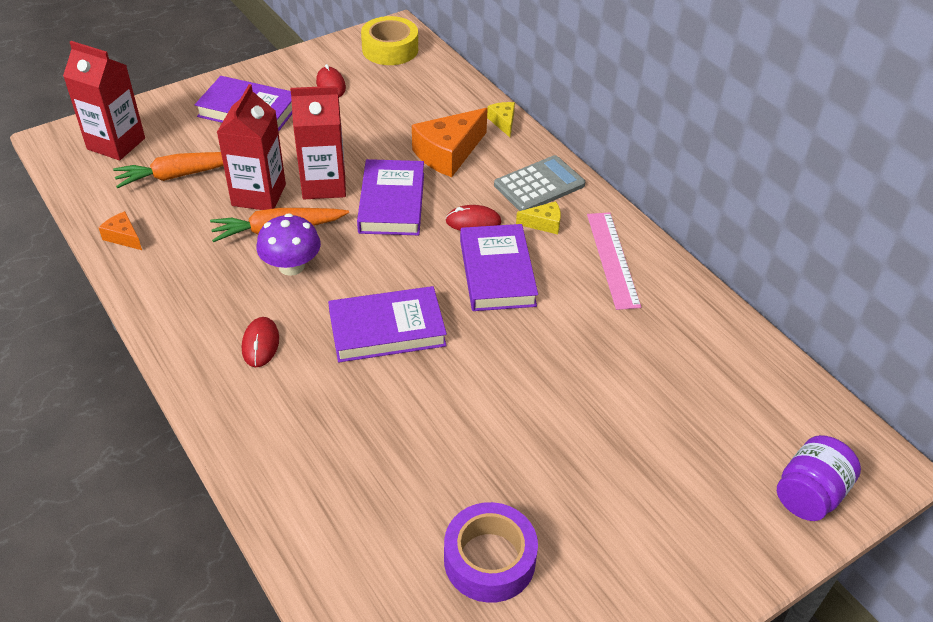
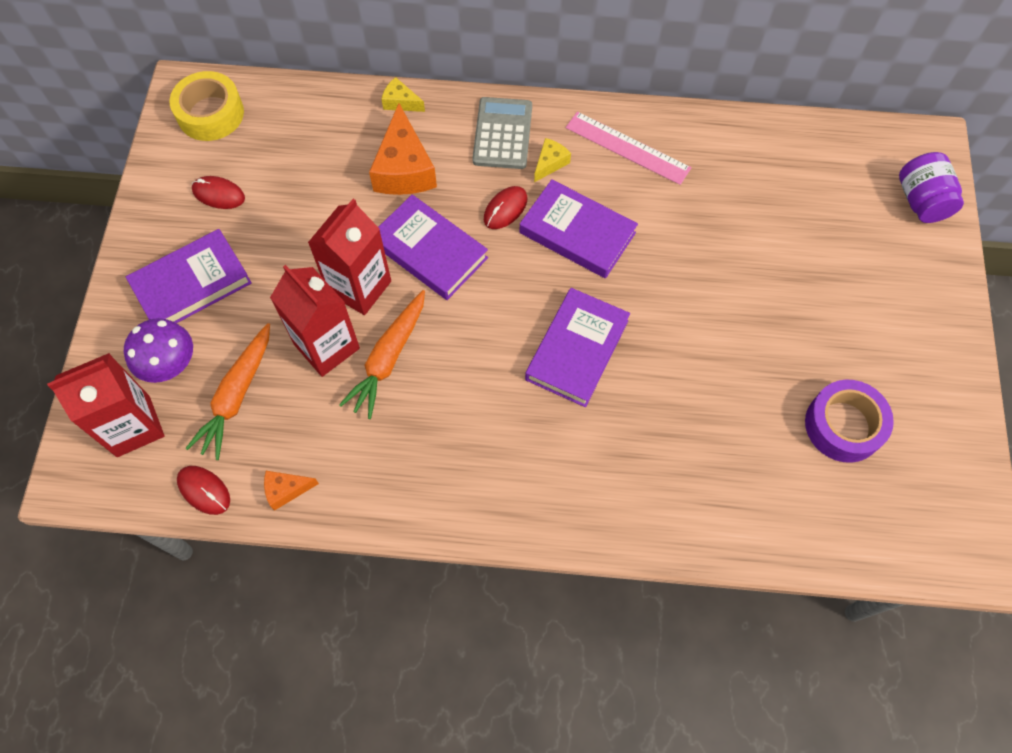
camera: 50 degrees left, 20 degrees up
(260, 344) = (519, 452): red mouse -> red mouse (204, 490)
(291, 266) = (444, 375): purple mushroom -> purple mushroom (169, 364)

